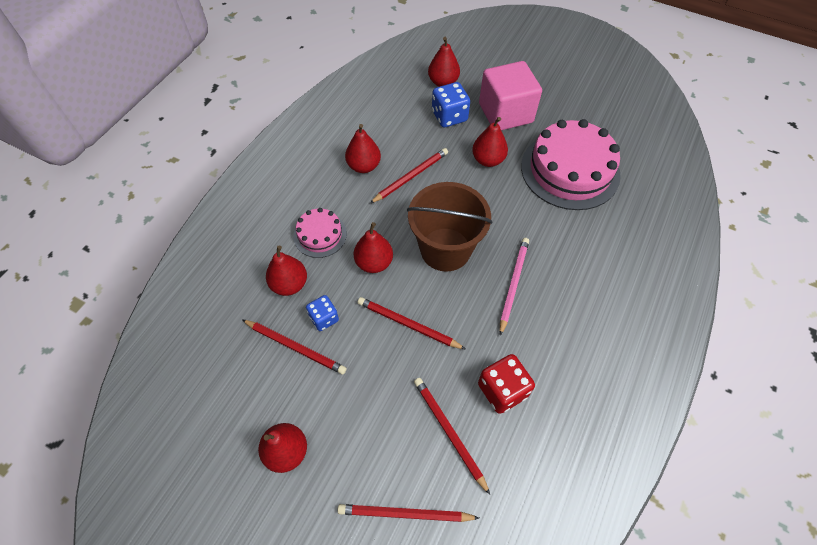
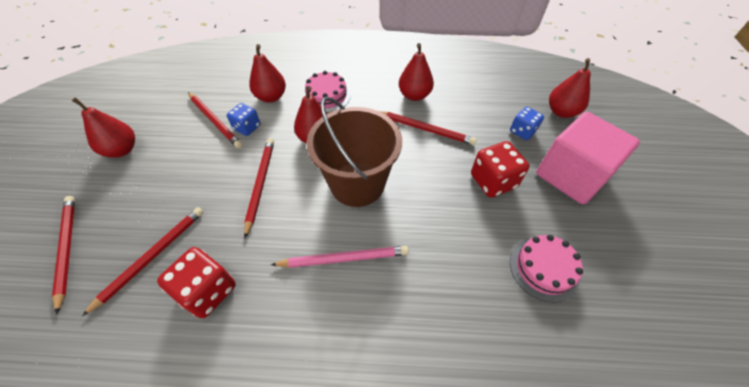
camera: 65 degrees right, 5 degrees down
(295, 347) = (215, 121): red pencil -> red pencil turned 45 degrees counterclockwise
(449, 116) = (522, 131): blue dice -> blue dice, size x0.65
(488, 160) = (493, 181): red pear -> red dice
(570, 170) = (544, 268): pink cake -> pink cake, size x0.50

